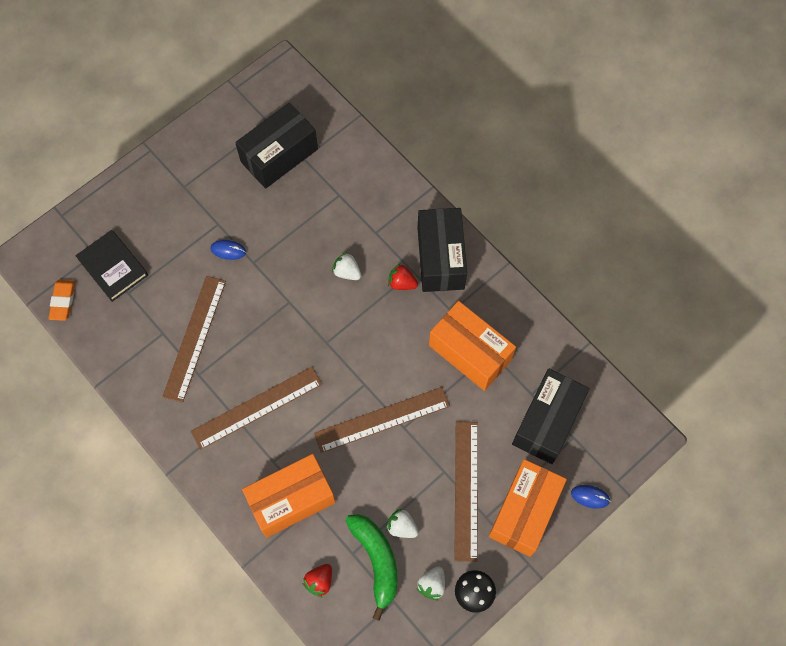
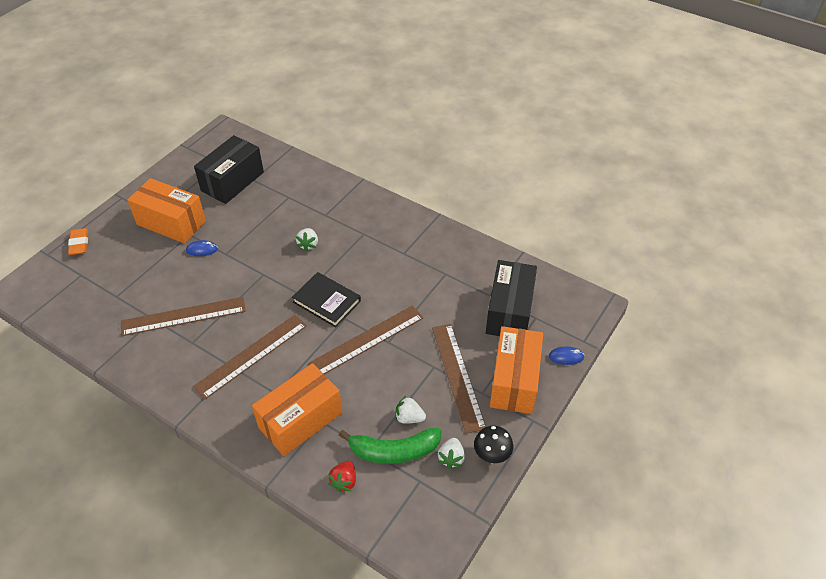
camera: 15 degrees left, 20 degrees down
(63, 301) = (55, 314): orange eraser -> orange eraser (79, 244)
(113, 267) = (100, 281): black book -> black book (327, 301)
(194, 338) = (183, 316): brown ruler -> brown ruler turned 75 degrees clockwise
(347, 272) = (308, 244): white strawberry -> white strawberry turned 105 degrees counterclockwise
(376, 561) = (393, 451): green banana -> green banana turned 120 degrees clockwise
(402, 283) = (356, 243): red strawberry -> none
(440, 258) = (383, 221): black box -> none
(470, 352) = (428, 277): orange box -> orange box (171, 223)

